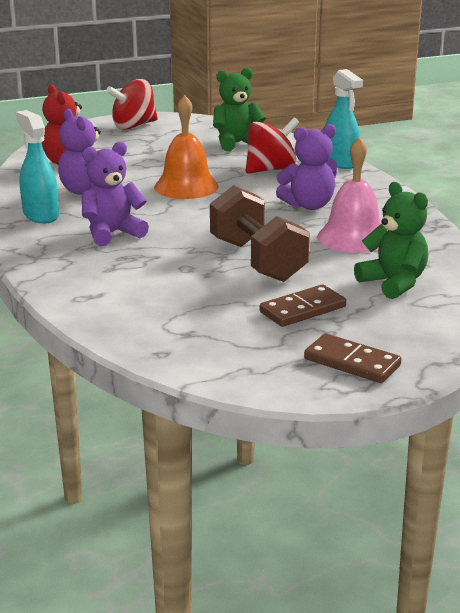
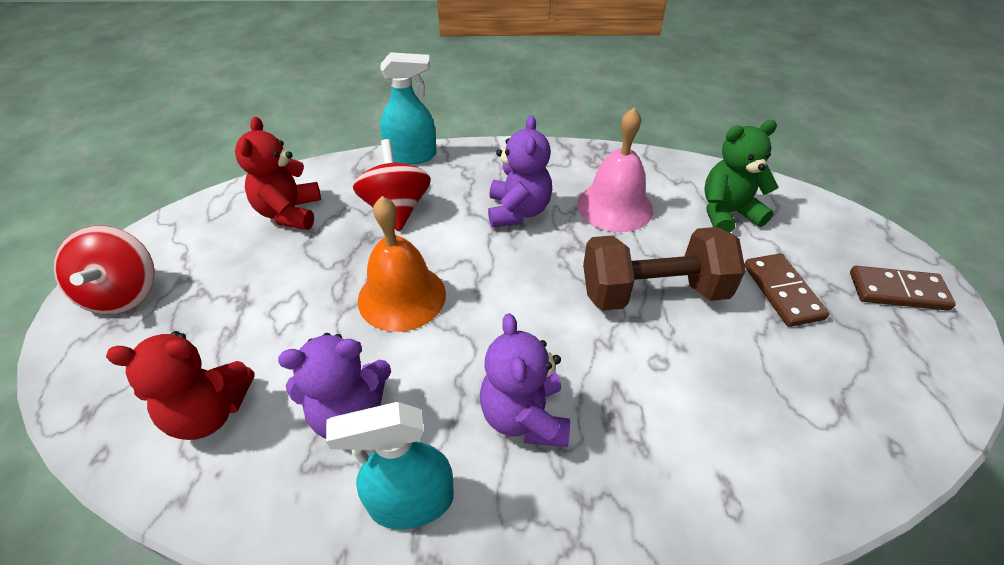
camera: 70 degrees left, 20 degrees up
(237, 143) = (289, 213): green teddy bear -> red teddy bear
(352, 362) = (897, 291): brown domino -> brown domino turned 45 degrees clockwise

